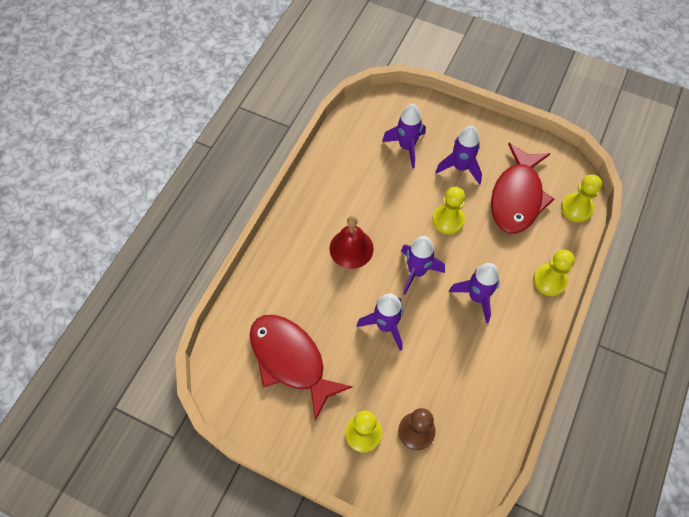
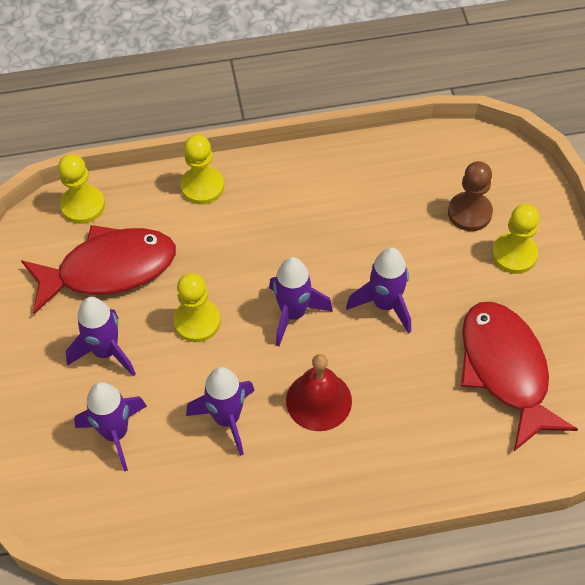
camera: 125 degrees left, 5 degrees down
(291, 360) = (505, 370): red fish -> red fish turned 150 degrees clockwise
(477, 297) = (277, 240): purple rocket -> purple rocket (227, 419)

